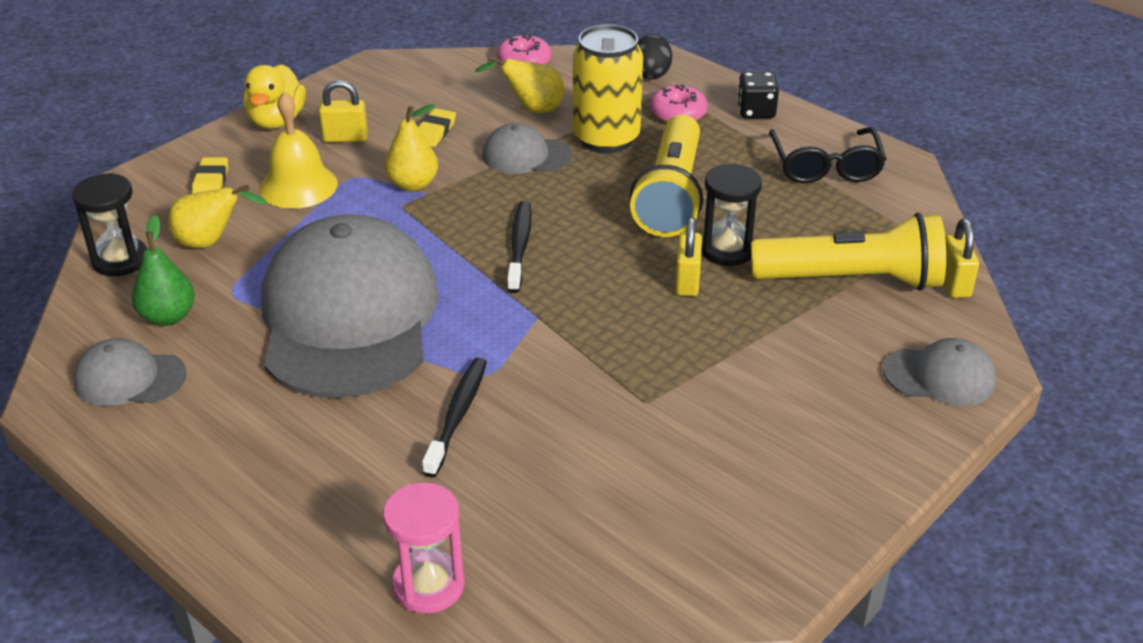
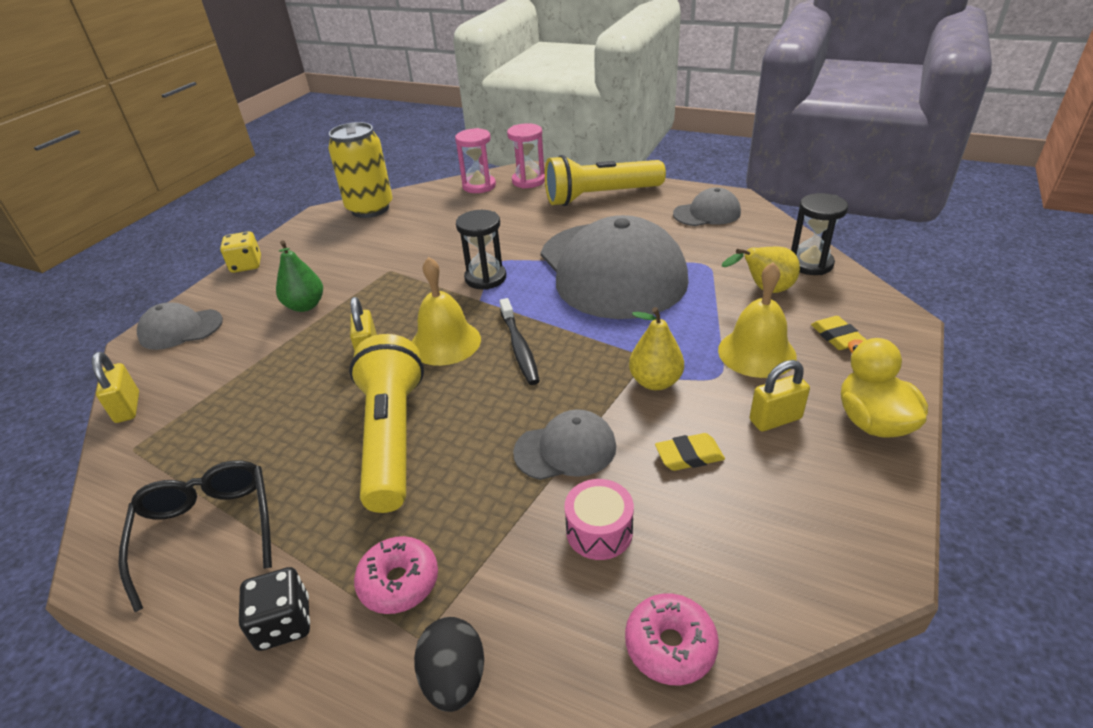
camera: 165 degrees right, 0 degrees up
(168, 317) = (728, 243): green pear -> green pear (305, 306)
(327, 568) = (528, 181): none -> pink hourglass
(434, 132) = (689, 456): yellow eraser -> yellow eraser turned 75 degrees clockwise
(457, 415) = (503, 240): black toothbrush -> none
(532, 109) = (599, 531): yellow pear -> pink drum
(597, 271) = (445, 342): none -> yellow bell
(606, 139) = (483, 502): yellow can -> yellow can (370, 209)
(727, 250) = (334, 389): black hourglass -> black hourglass (485, 278)
(851, 280) = (223, 388): yellow flashlight -> yellow flashlight (600, 196)
(881, 482) = (246, 265): none -> yellow dice

